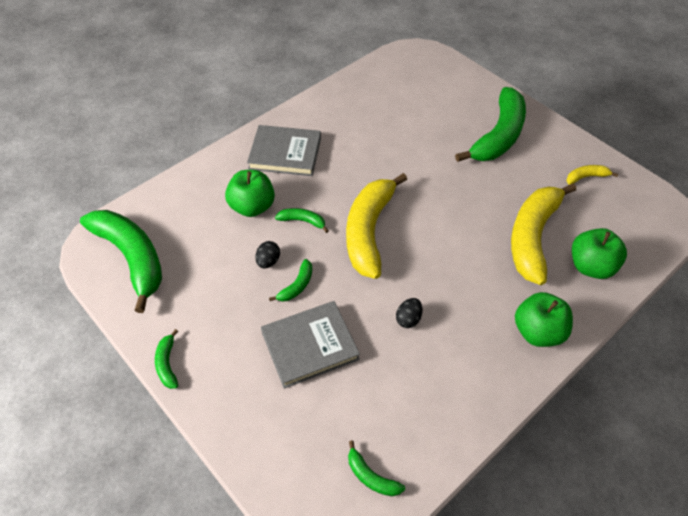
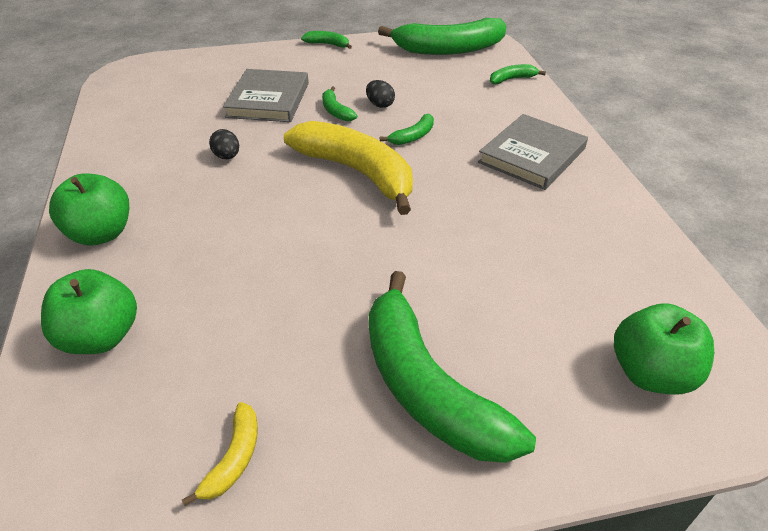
camera: 120 degrees right, 10 degrees down
(252, 207) = (460, 114): green apple -> green apple (650, 373)
(371, 476) = (134, 93): green banana -> green banana (512, 79)
(533, 237) = (206, 304): yellow banana -> none

